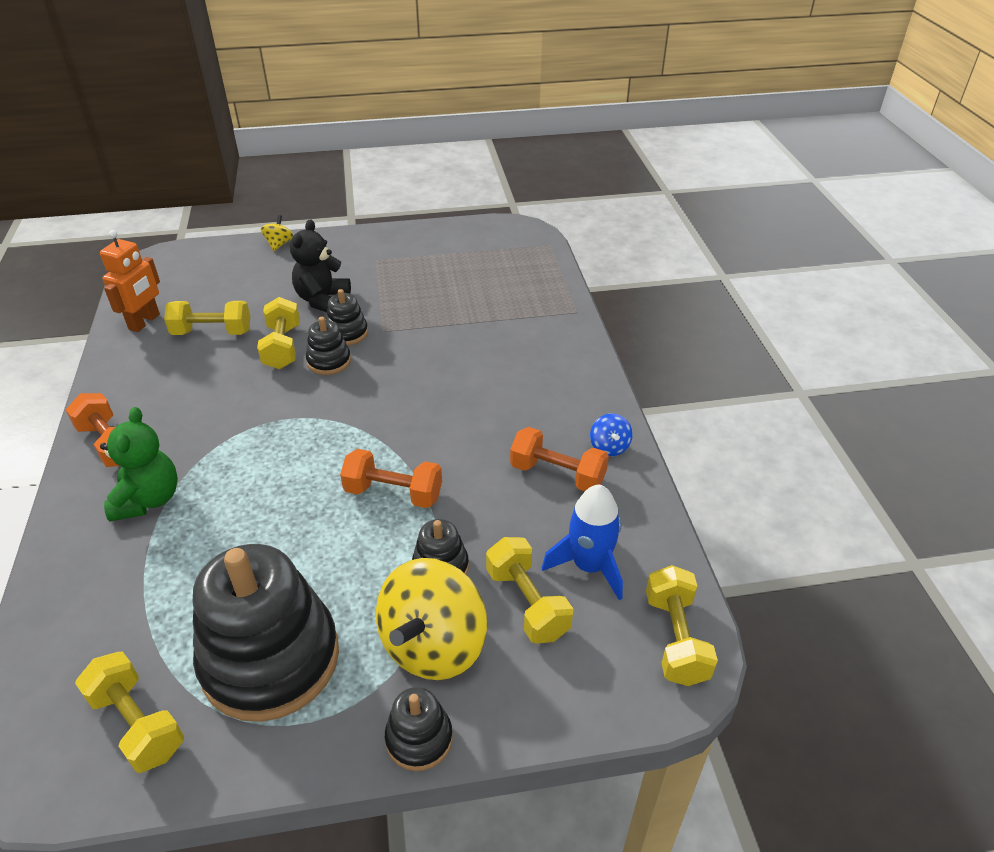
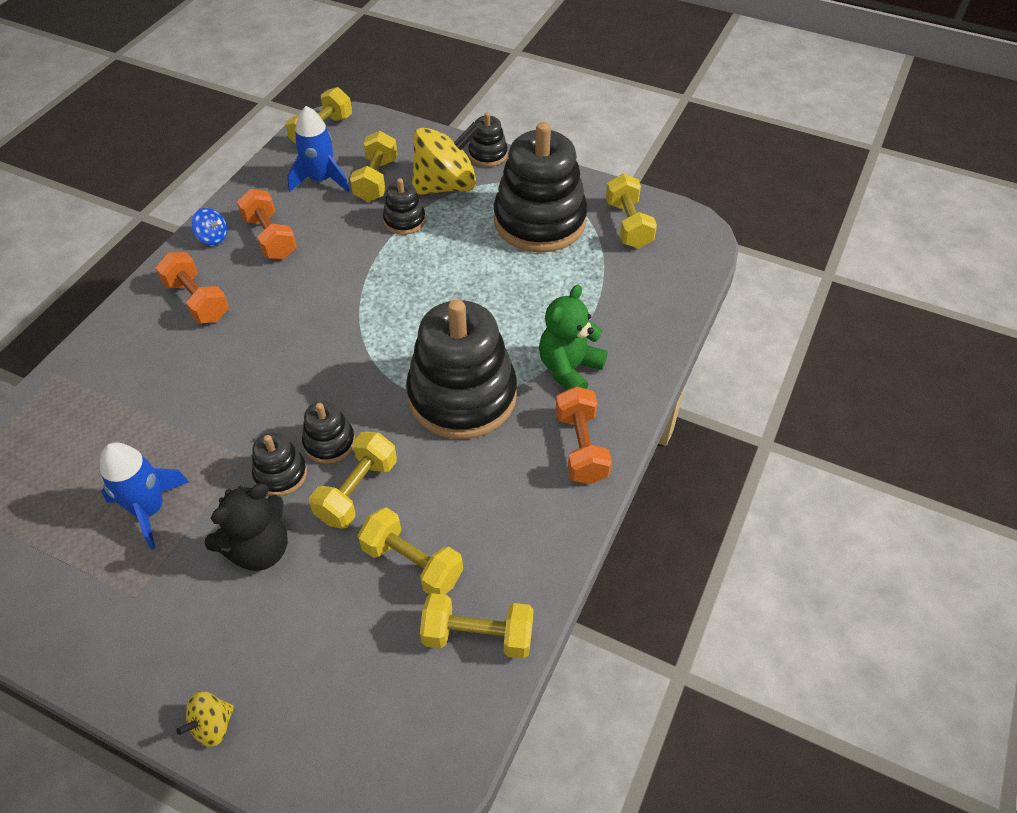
camera: 145 degrees left, 10 degrees up
(145, 322) = (478, 636): orange robot -> yellow dumbbell
(243, 434) = (462, 396): none -> black stacking toy
(393, 493) = (389, 281): orange dumbbell -> orange dumbbell (197, 301)
(413, 287) = (149, 509): none -> blue rocket
(609, 447) = (213, 238): blue spinning top -> blue spinning top turned 90 degrees clockwise

